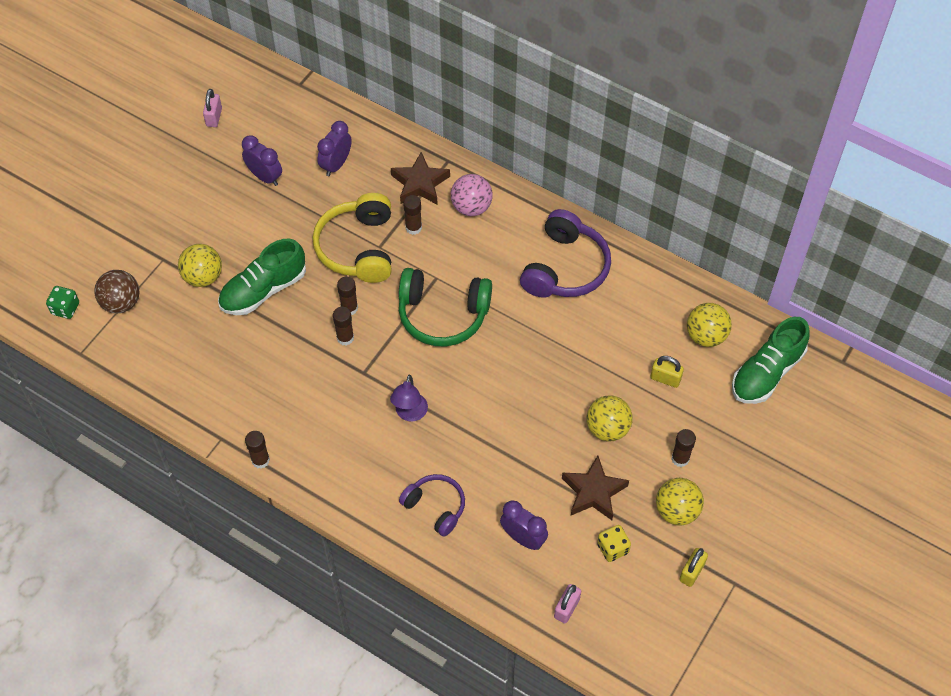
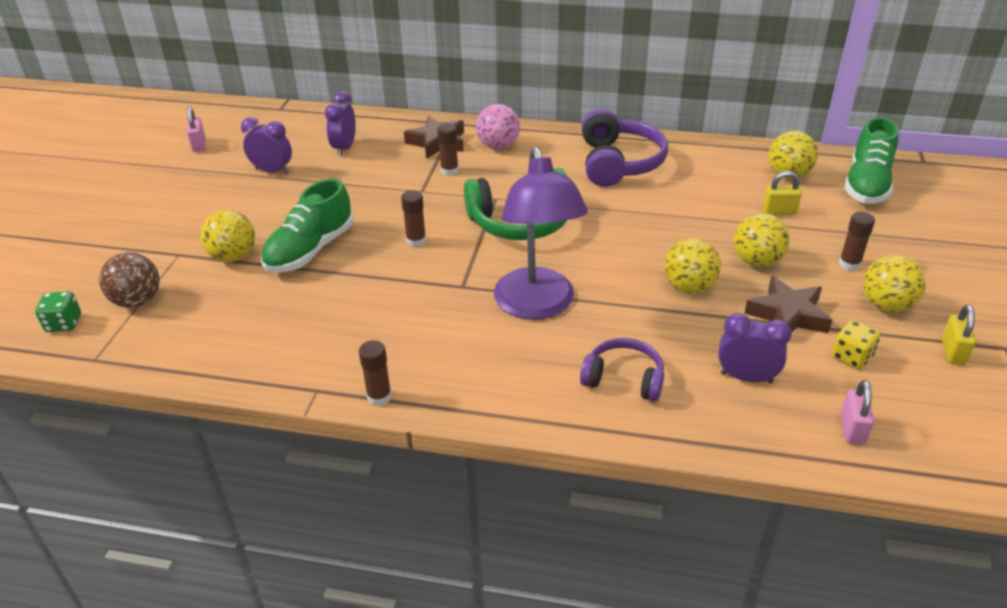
camera: 20 degrees left, 20 degrees down
(345, 338) = (425, 264): brown glue stick -> none
(358, 248) = (399, 196): yellow headphones -> none
(410, 414) = (537, 306): purple lamp -> purple lamp, size x2.04
(535, 437) = (688, 287): none -> yellow ball

